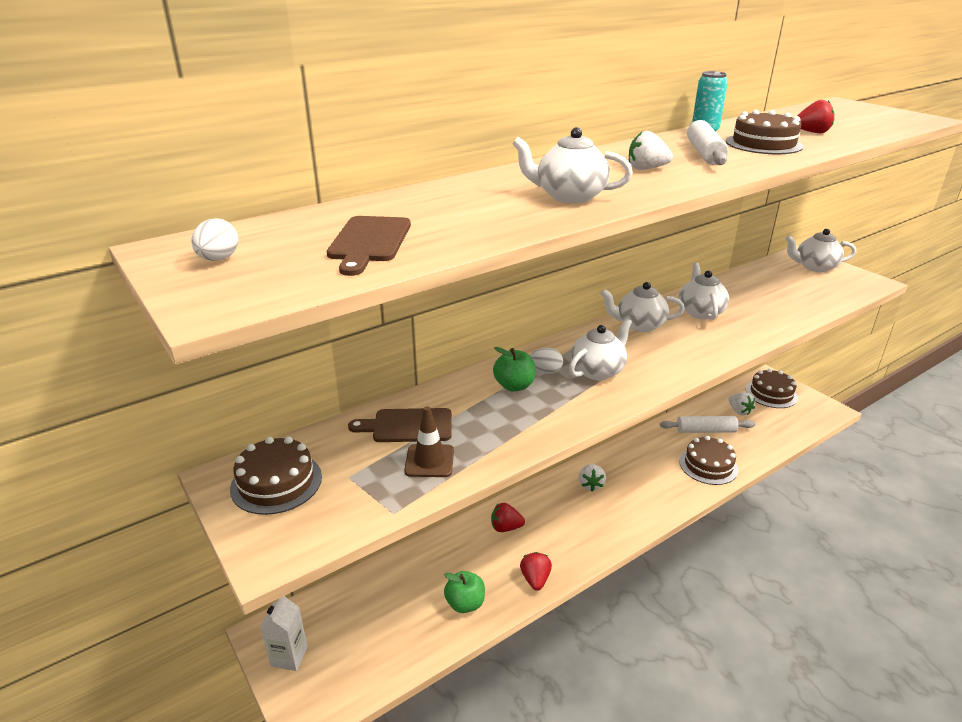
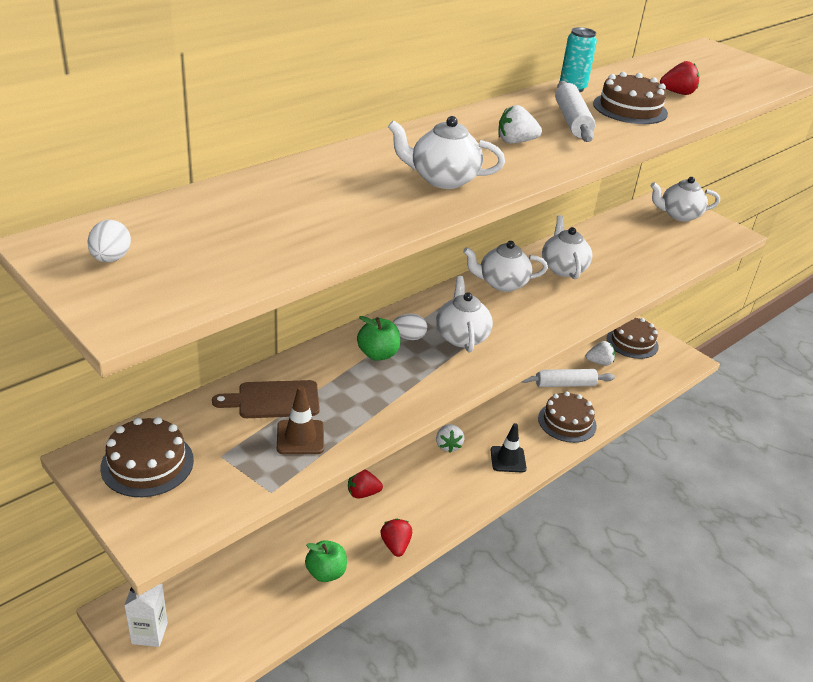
camera: 10 degrees left, 5 degrees up
(369, 242) = (256, 237): brown cutting board -> none
(598, 371) = (461, 336): white teapot -> white teapot turned 45 degrees counterclockwise
(649, 499) = (508, 459): none -> black traffic cone
(739, 411) = (599, 362): white strawberry -> white strawberry turned 60 degrees counterclockwise

